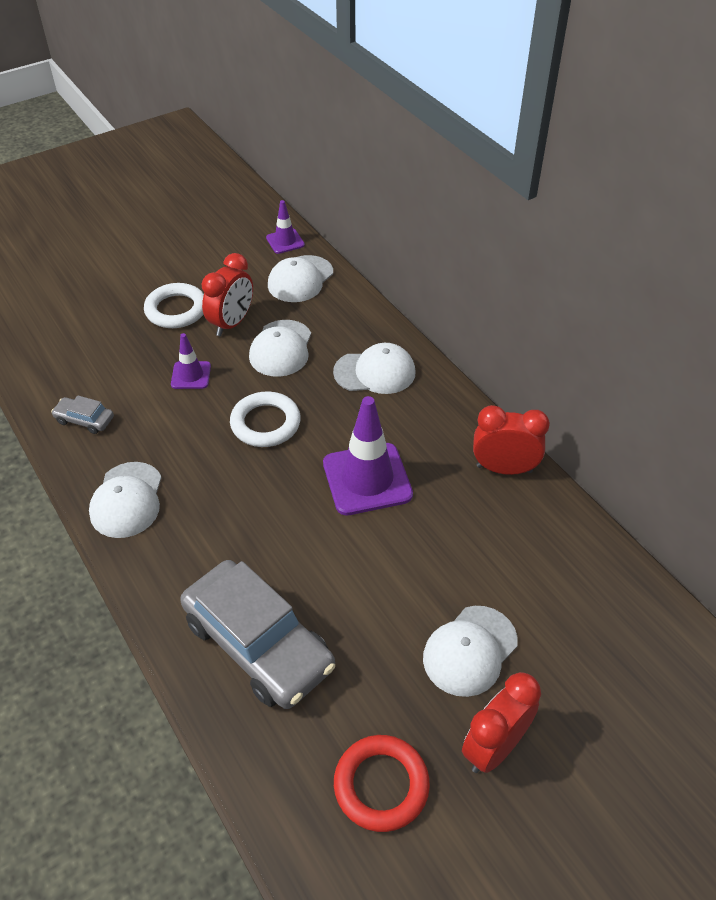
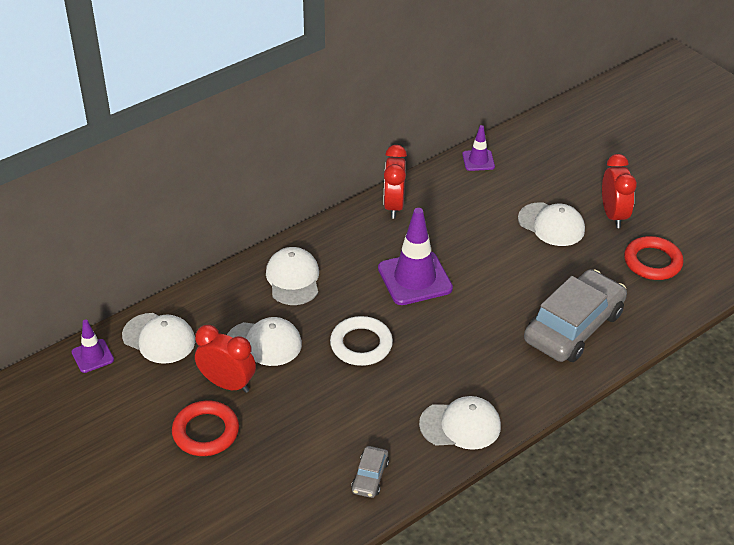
camera: 95 degrees left, 5 degrees down
(176, 310) = (206, 432): white ring -> red ring
(191, 375) = (304, 405): purple traffic cone -> purple traffic cone (478, 160)
(494, 747) = (613, 215): red clock -> red clock turned 135 degrees counterclockwise

